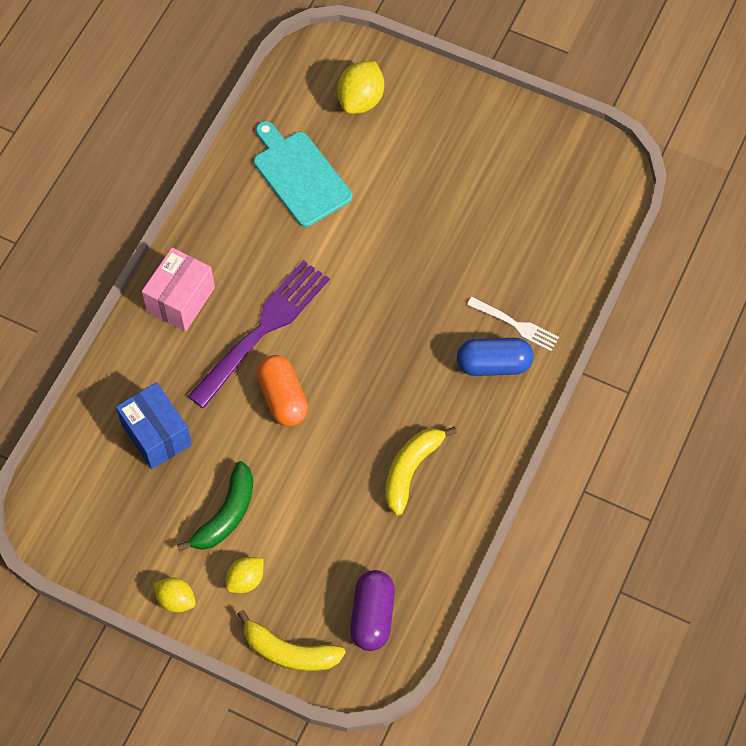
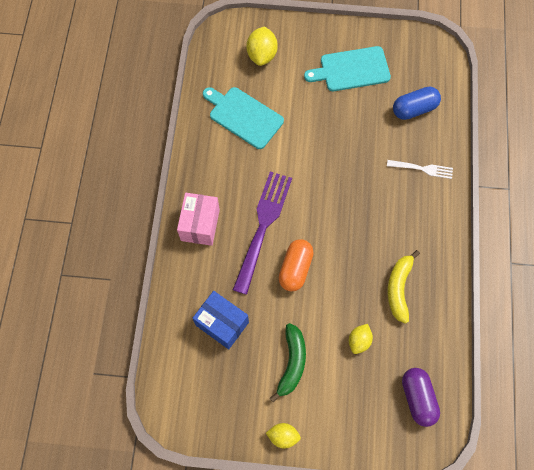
camera: 20 degrees left, 5 degrees up
(245, 580) = (324, 404): yellow lemon -> yellow lemon (359, 341)
(283, 398) = (295, 269): orange capsule -> orange capsule turned 60 degrees clockwise
(289, 651) = (374, 444): yellow banana -> none
(477, 159) = (351, 69): none -> turquoise cutting board
(493, 364) = (420, 199): blue capsule -> blue capsule (414, 109)

